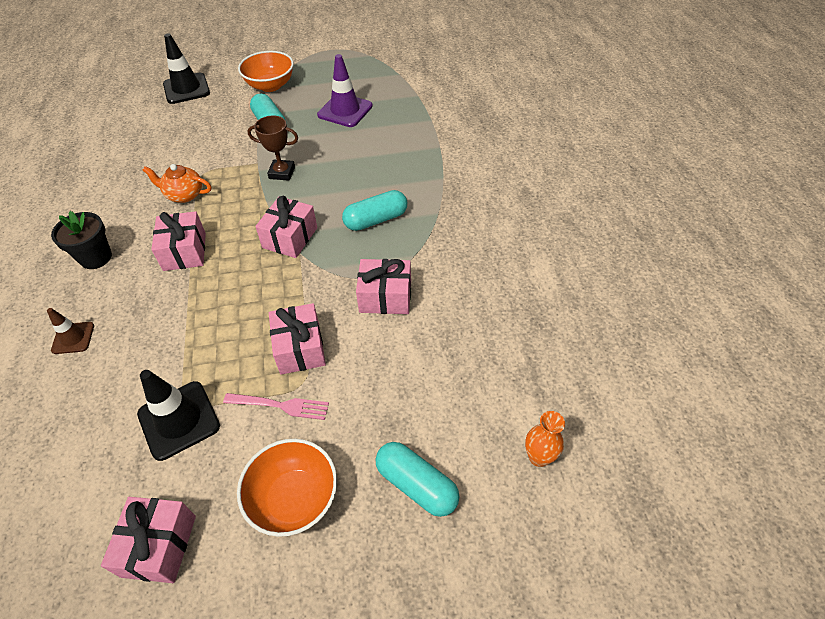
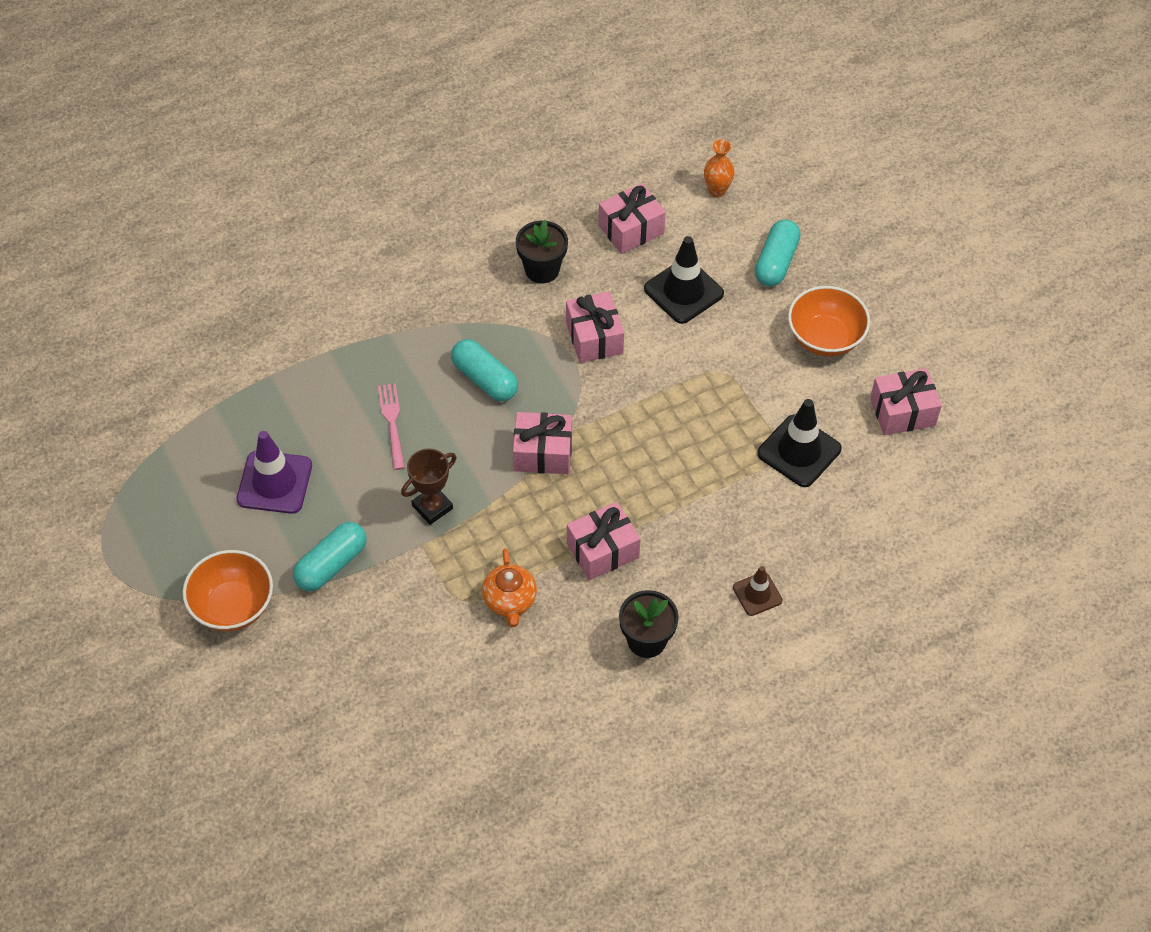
camera: 110 degrees left, 5 degrees up
(186, 89) = (270, 725): black traffic cone -> black traffic cone (683, 291)
(280, 405) = (750, 379): pink fork -> pink fork (392, 423)
(282, 173) = (432, 507): brown trophy -> brown trophy turned 60 degrees clockwise
(300, 348) = (685, 387): pink gift -> pink gift (631, 229)
(474, 279) = (542, 270): none -> black flower pot

